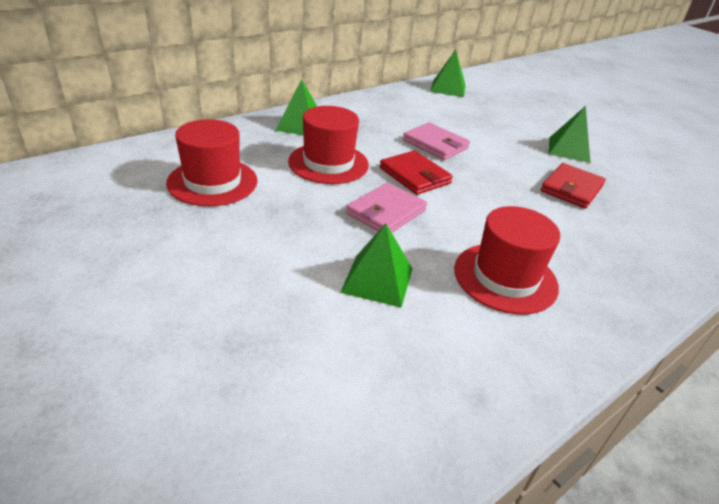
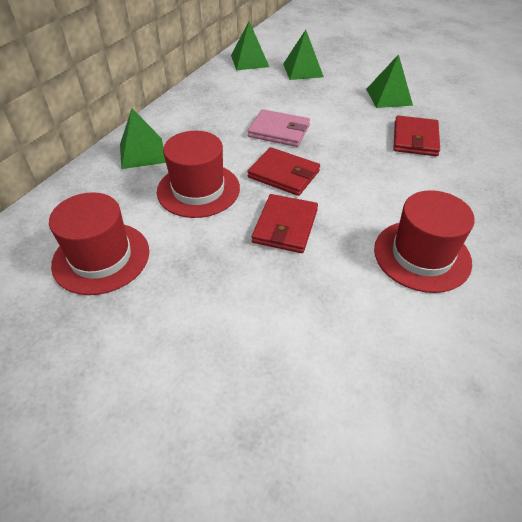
camera: 20 degrees left, 10 degrees up
(377, 280) = (325, 305): green pyramid -> green pyramid (302, 70)
(386, 212) = (285, 226): pink wallet -> red wallet

